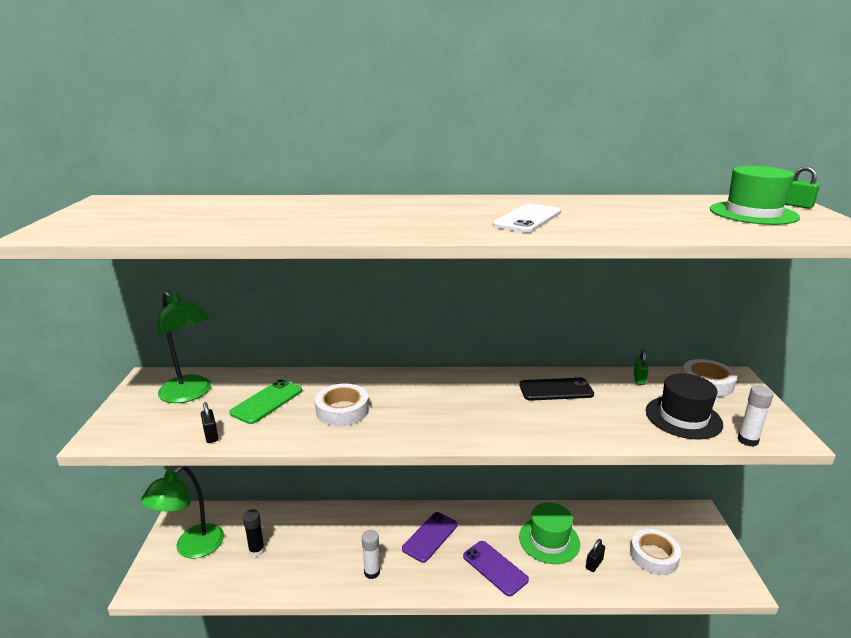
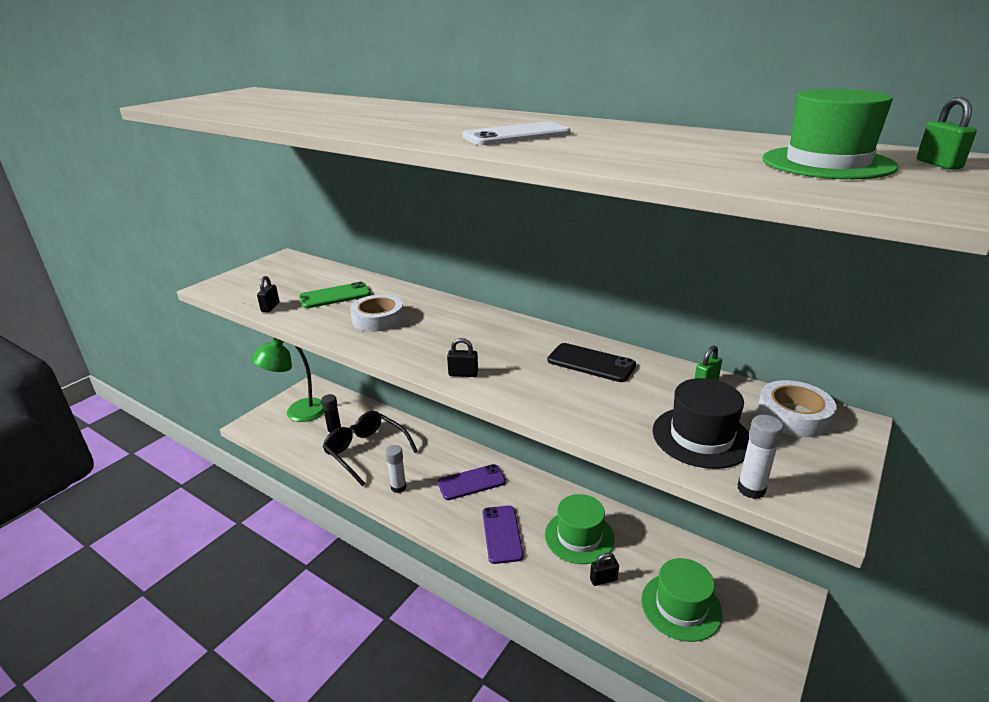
camera: 35 degrees right, 5 degrees up
(190, 394) = (294, 275): green lamp -> none
(307, 554) = (366, 451): none -> black glasses
(481, 433) = (463, 374): none -> black padlock
(654, 556) = (681, 606): white tape -> green hat

